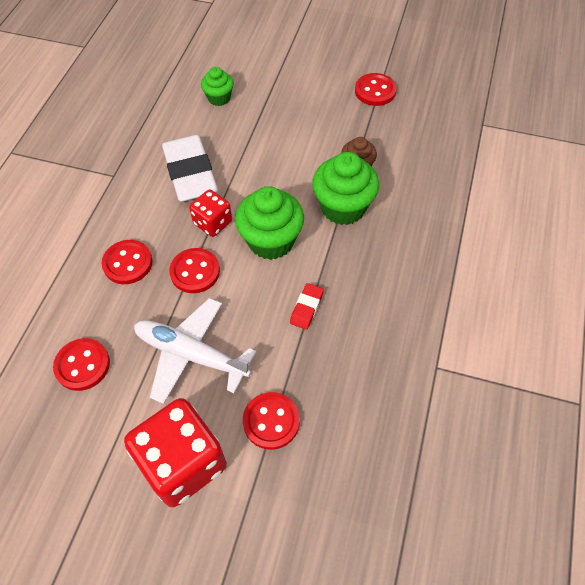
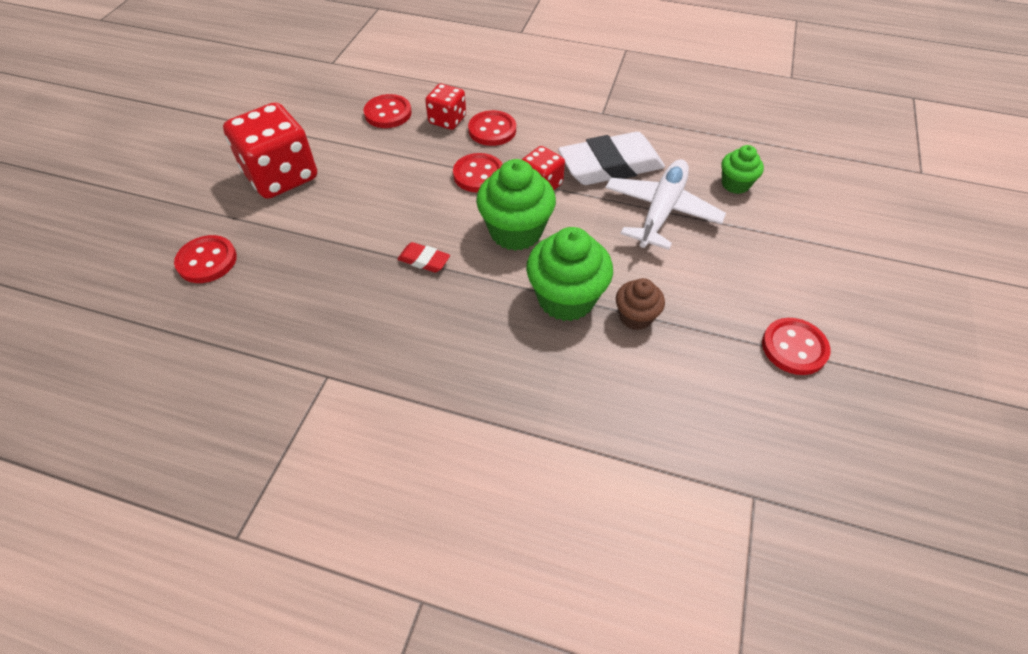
camera: 90 degrees right, 5 degrees down
(105, 304) = (447, 120): none -> red dice
(191, 354) = (385, 176): white plane -> white plane (661, 211)
(271, 421) = (302, 232): red button -> red button (207, 261)

